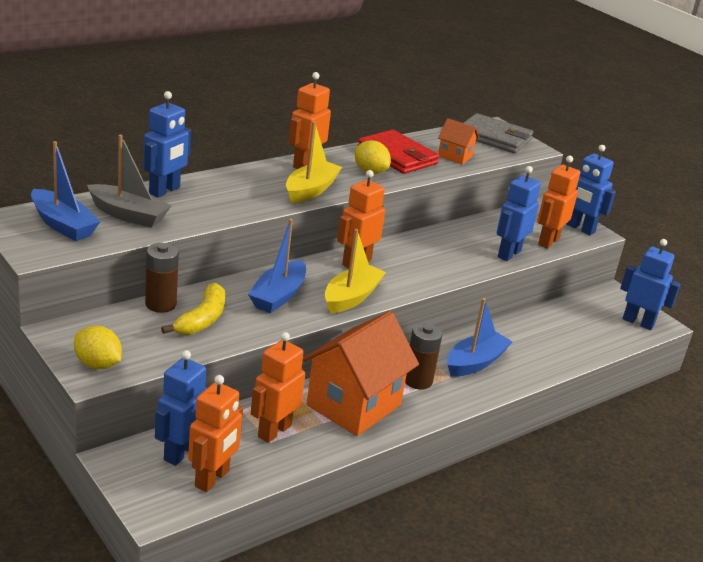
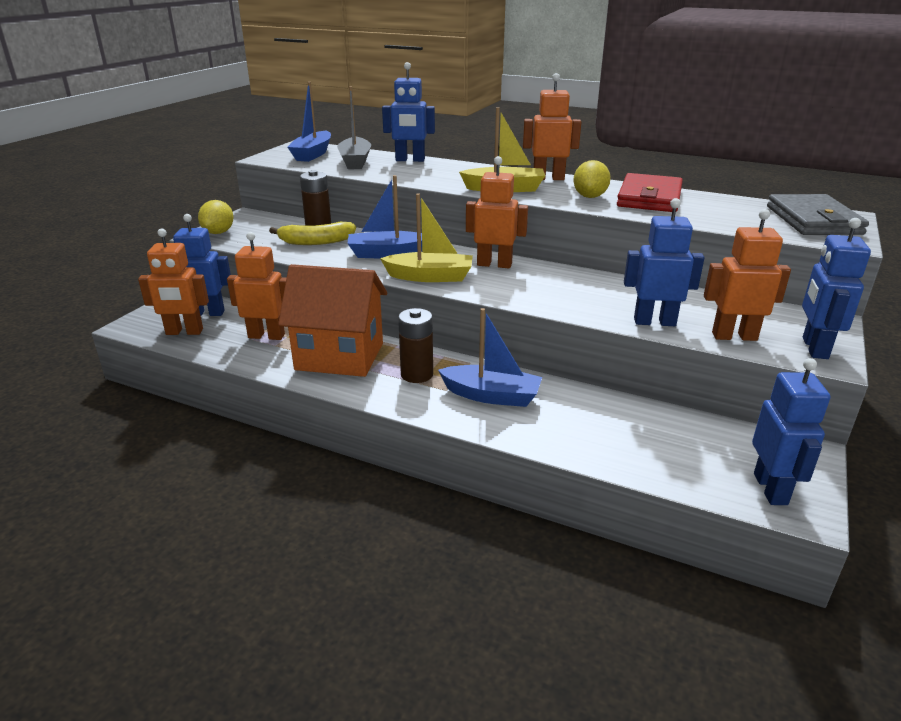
camera: 65 degrees right, 0 degrees up
(455, 156) = (714, 215): orange house -> none

